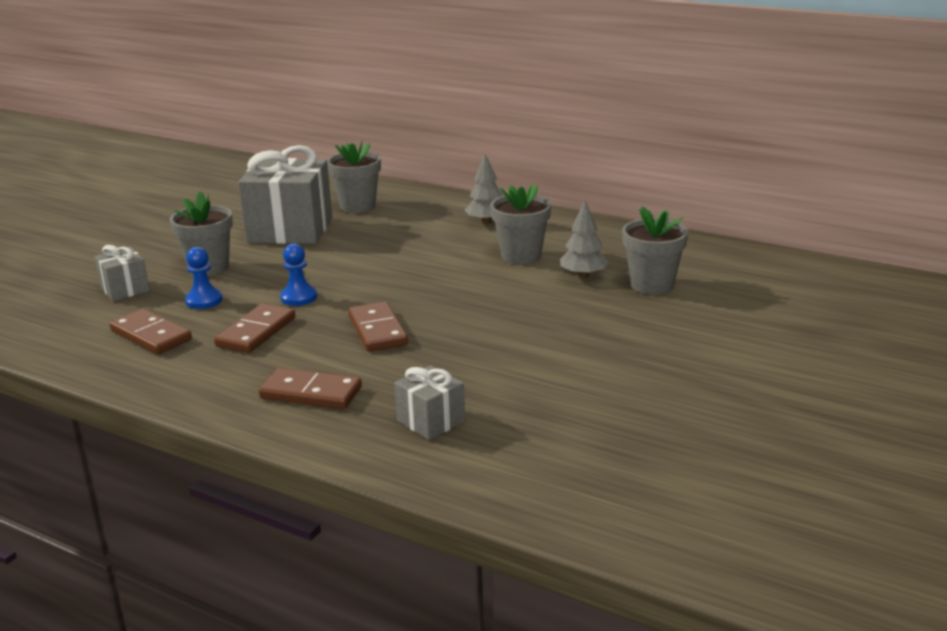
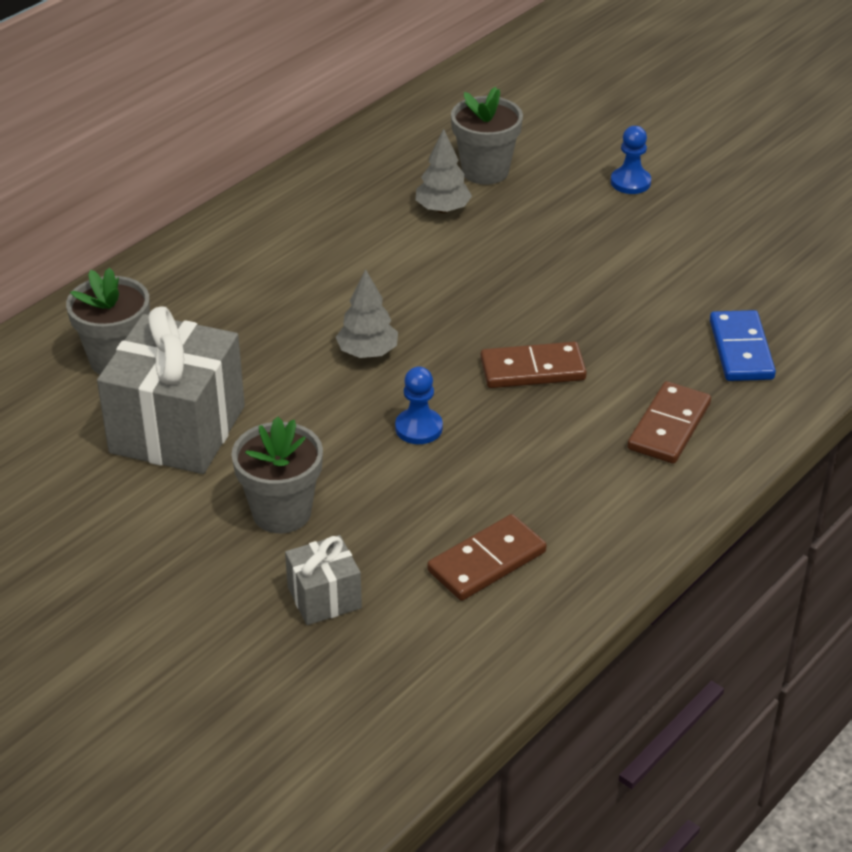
camera: 80 degrees left, 15 degrees up
(204, 301) = (395, 514): blue pawn -> blue pawn (630, 182)
(256, 332) = (506, 466): brown domino -> none
(431, 421) = (741, 350): grey gift -> blue domino
(486, 222) = (243, 254): grey tree -> grey tree (368, 352)
(521, 256) = (368, 243): grey flower pot -> none

